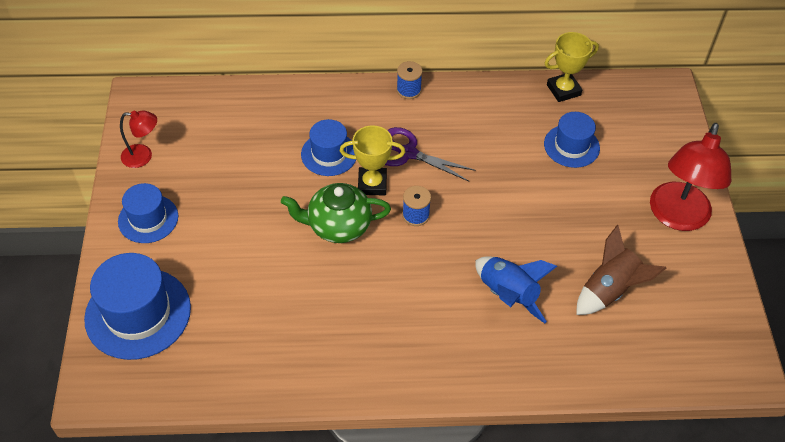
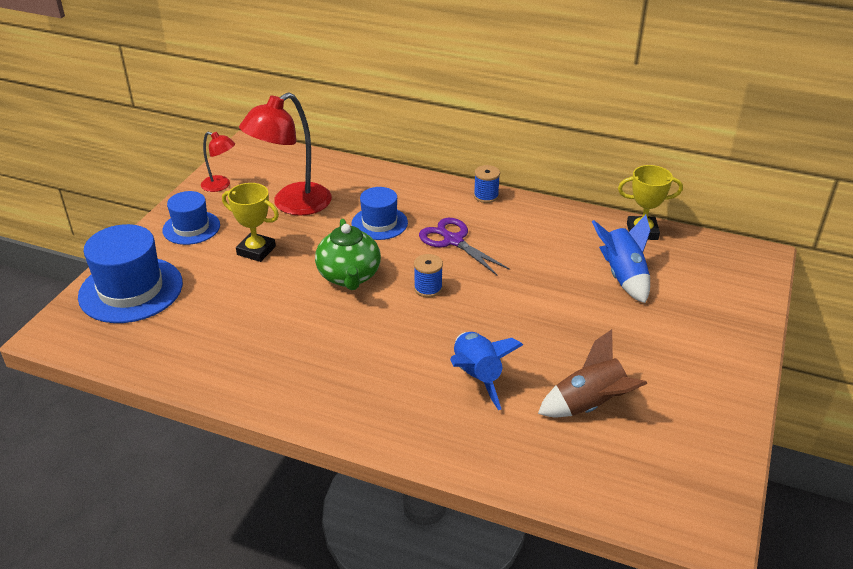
camera: 25 degrees right, 15 degrees down
(338, 226) = (349, 277): green teapot -> green teapot turned 120 degrees counterclockwise
(372, 184) = (403, 254): yellow trophy -> yellow trophy (256, 250)
(571, 146) = (623, 276): blue hat -> blue rocket
(677, 217) = (706, 365): red lamp -> red lamp (292, 205)

